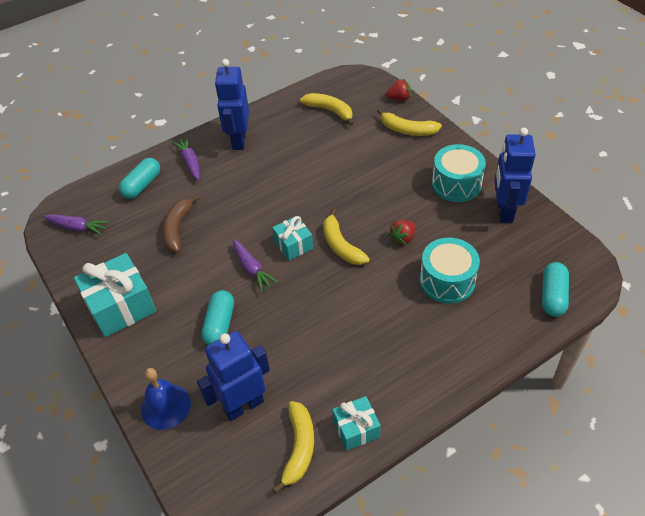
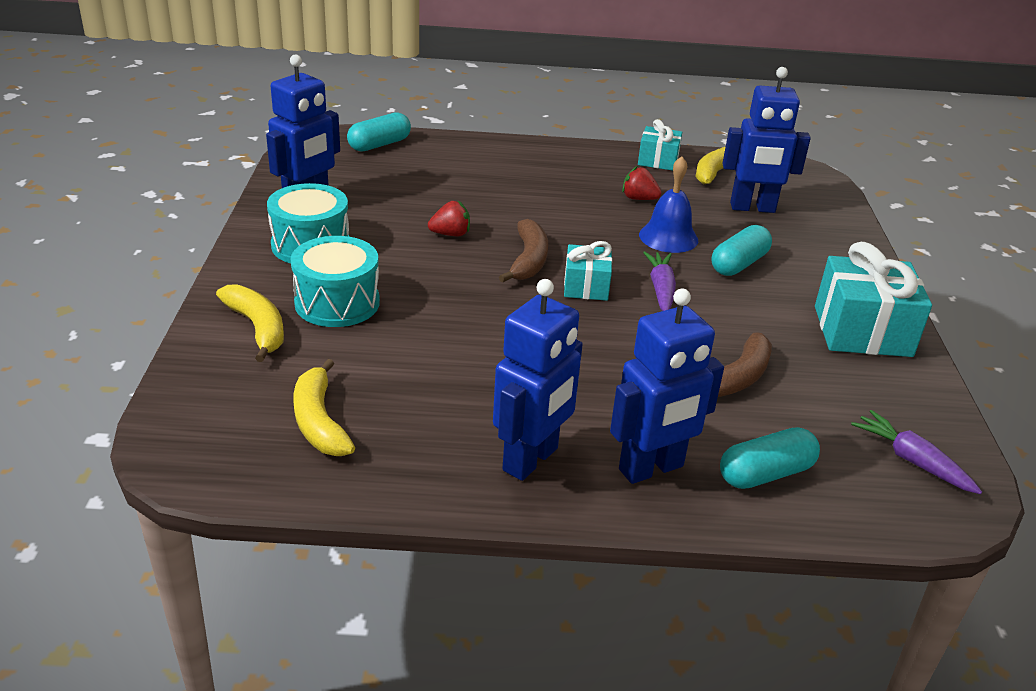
camera: 150 degrees left, 15 degrees down
(165, 406) = (836, 237): blue bell -> blue bell (668, 237)
(190, 162) = (651, 468): purple carrot -> blue robot
(341, 245) = (528, 260): yellow banana -> brown banana
(399, 98) = (187, 377): red strawberry -> red strawberry (639, 199)
(447, 281) = (456, 190): turquoise drum -> turquoise drum (337, 303)

